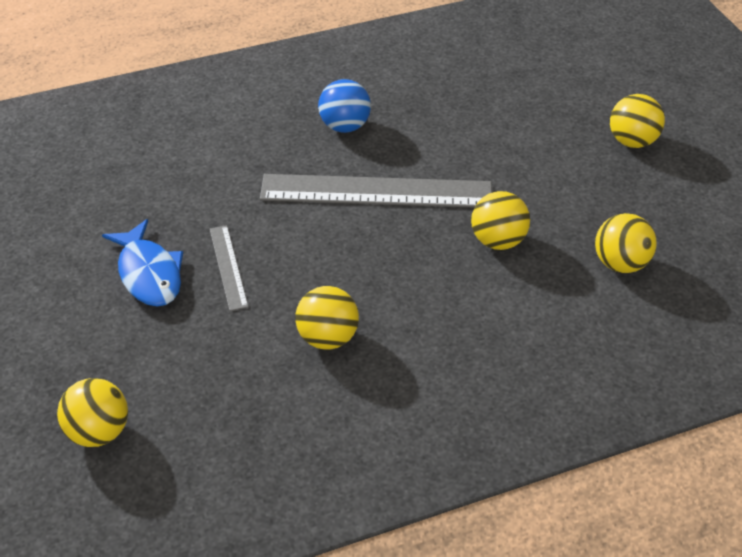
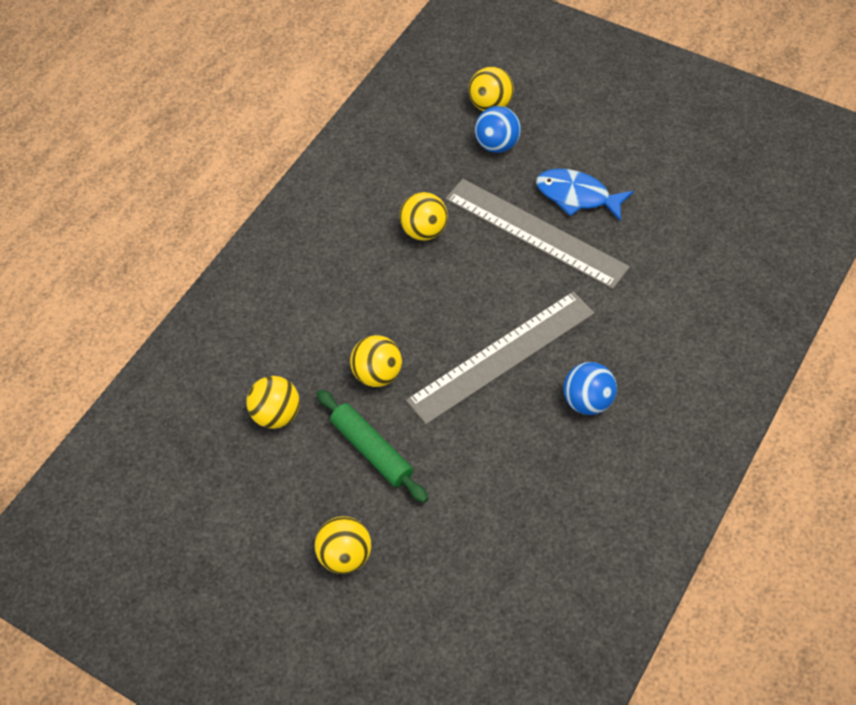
camera: 145 degrees right, 10 degrees up
(152, 378) = (497, 145): none -> blue ball
(228, 267) = (535, 232): grey ruler -> grey ruler, size x2.13
(553, 191) = (372, 450): none -> green rolling pin

